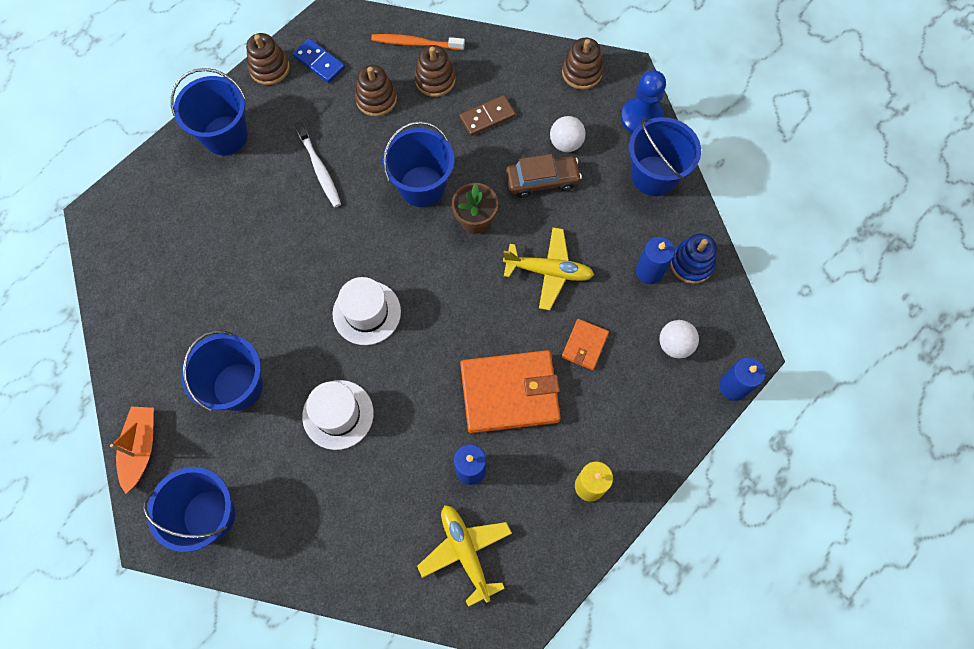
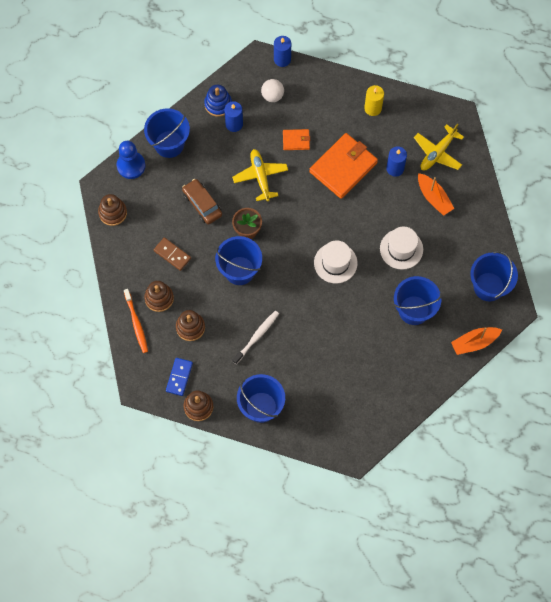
camera: 115 degrees left, 0 degrees up
(393, 505) = (434, 198): none -> orange boat
(509, 393) = (343, 167): orange wallet -> orange wallet turned 75 degrees clockwise
(566, 143) = (169, 201): white ball -> none

